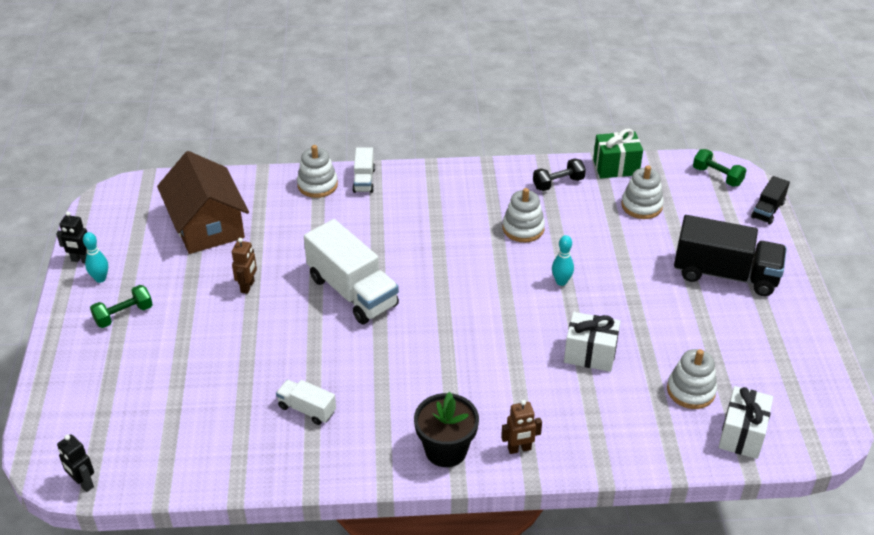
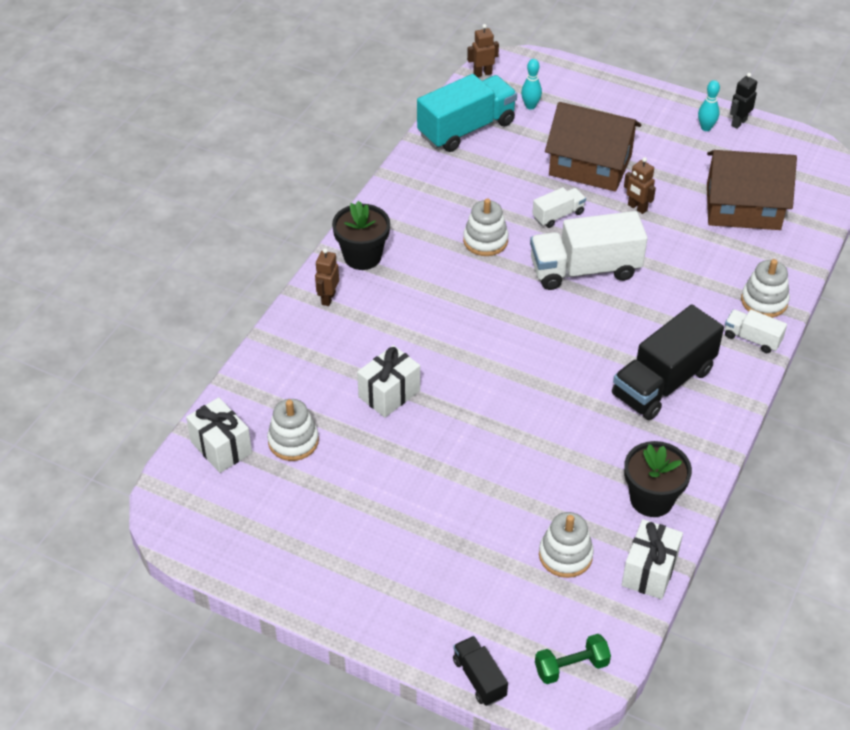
camera: 120 degrees right, 5 degrees up
(83, 483) = (482, 73): black robot -> brown robot
(124, 315) = (649, 130): green dumbbell -> none
(195, 455) = (466, 129): none -> turquoise truck
(203, 337) = (590, 165): none -> brown house
(307, 409) = (465, 197): white truck -> white truck (558, 215)
(523, 228) = (594, 430): white stacking toy -> white stacking toy (485, 241)
(558, 183) = (651, 499): black dumbbell -> black flower pot
(561, 282) = (495, 421): turquoise bowling pin -> turquoise bowling pin (530, 106)
(616, 167) = (649, 571): green gift -> white gift
(725, 274) = (410, 564): black truck -> black truck (663, 383)

